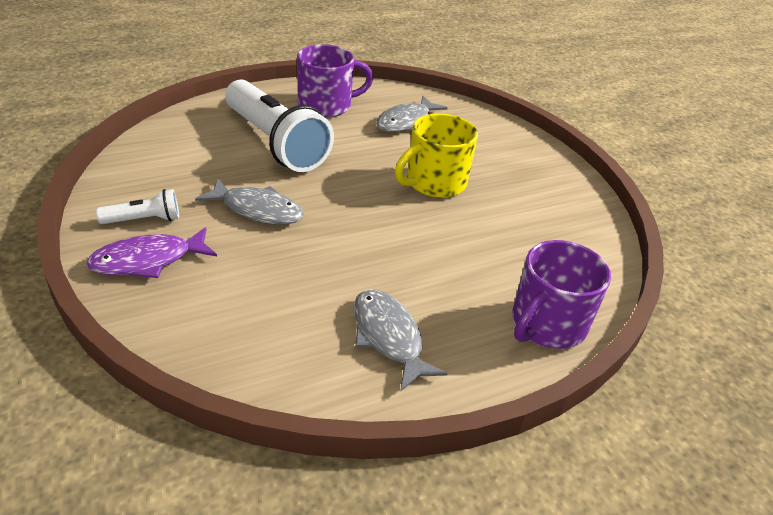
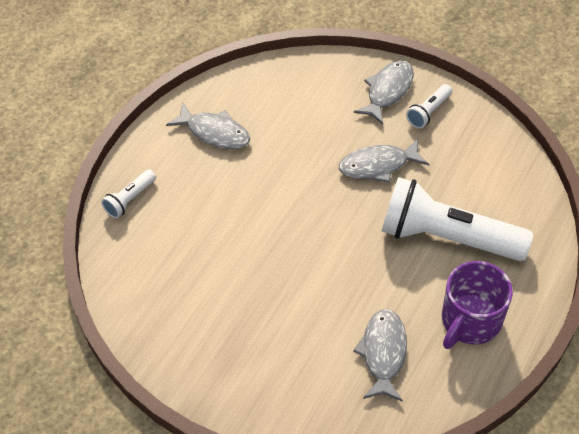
camera: 150 degrees right, 15 degrees up
(148, 261) = (388, 91): purple fish -> grey fish
(434, 183) = (290, 282): yellow mug -> none
(547, 324) = (130, 200): purple mug -> white flashlight

